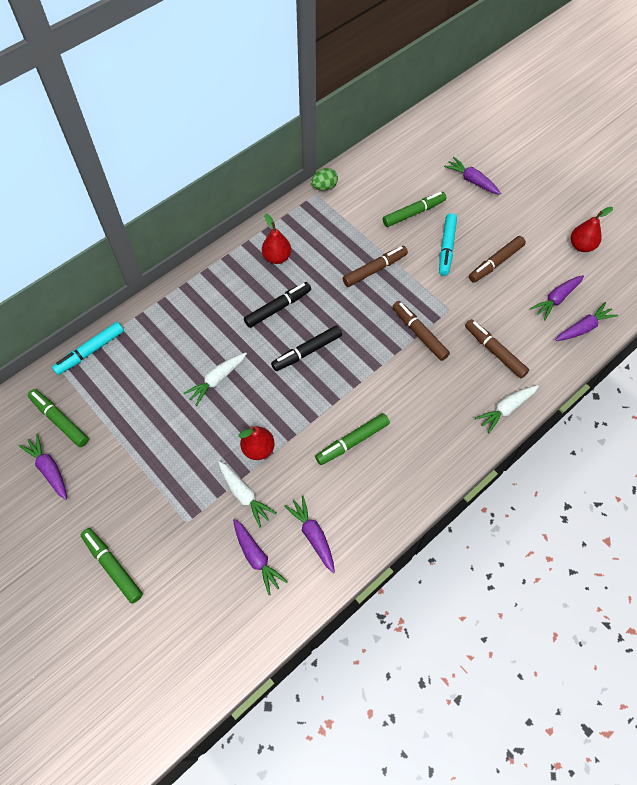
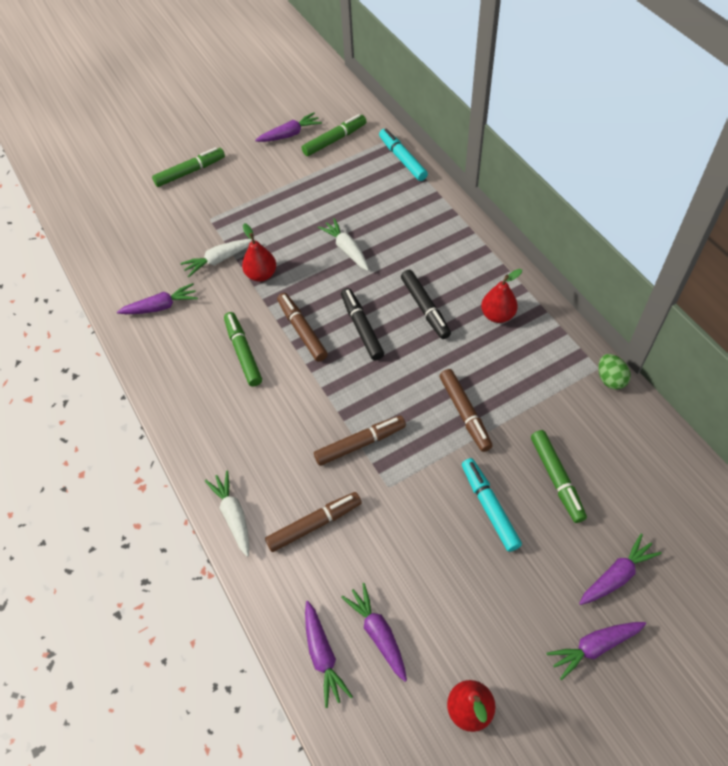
camera: 105 degrees right, 5 degrees down
(256, 558) = (158, 263): purple carrot -> purple carrot (594, 646)
(446, 248) = (489, 507): turquoise marker -> turquoise marker turned 45 degrees clockwise
(495, 263) = (454, 566): brown marker -> brown marker (302, 330)

